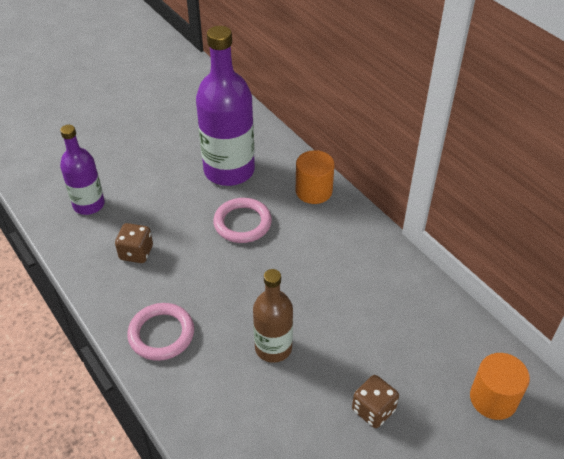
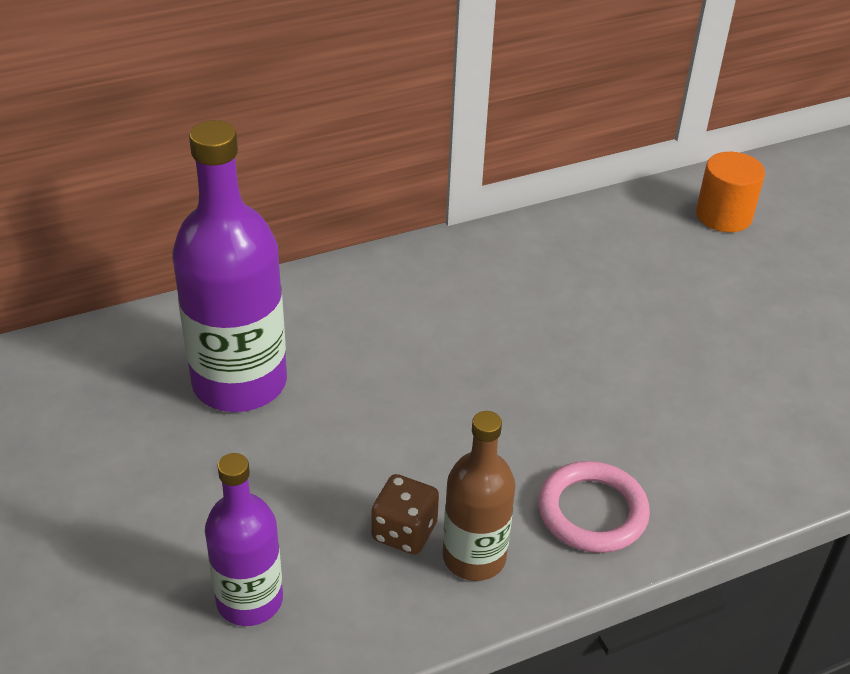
camera: 80 degrees left, 5 degrees down
(242, 223) = (376, 383): pink ring -> none
(273, 348) = (633, 386): brown bottle -> brown bottle (474, 557)
(313, 191) = (332, 292): orange cylinder -> none
(373, 410) = (737, 311): brown dice -> none

